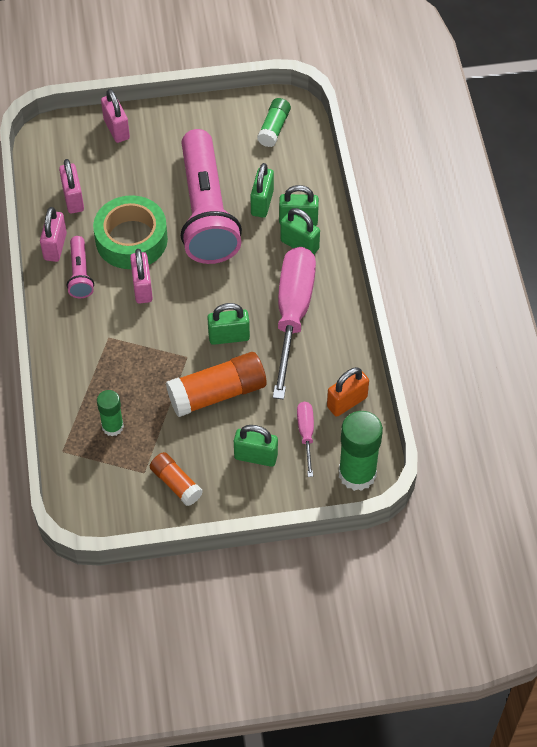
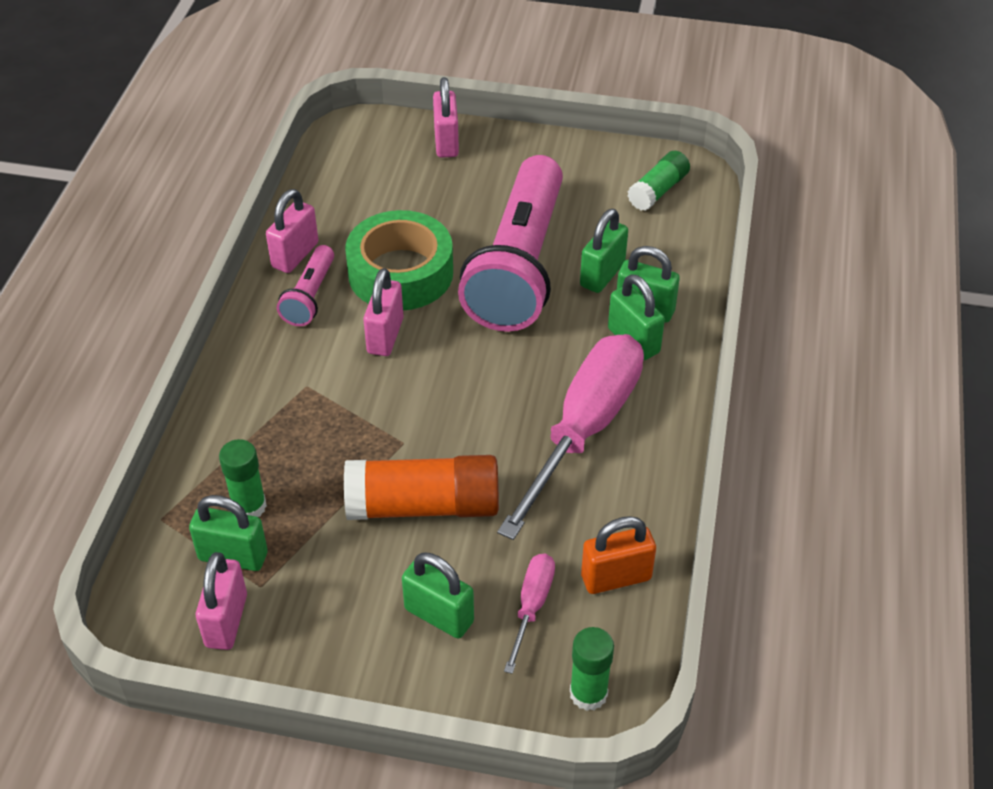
camera: 20 degrees right, 10 degrees down
(73, 199) = (349, 206): pink padlock -> pink padlock (226, 621)
(176, 483) = (299, 618): orange glue stick -> none
(229, 336) = (477, 433): green padlock -> green padlock (233, 556)
(357, 474) = (588, 693): green glue stick -> green glue stick, size x0.58

